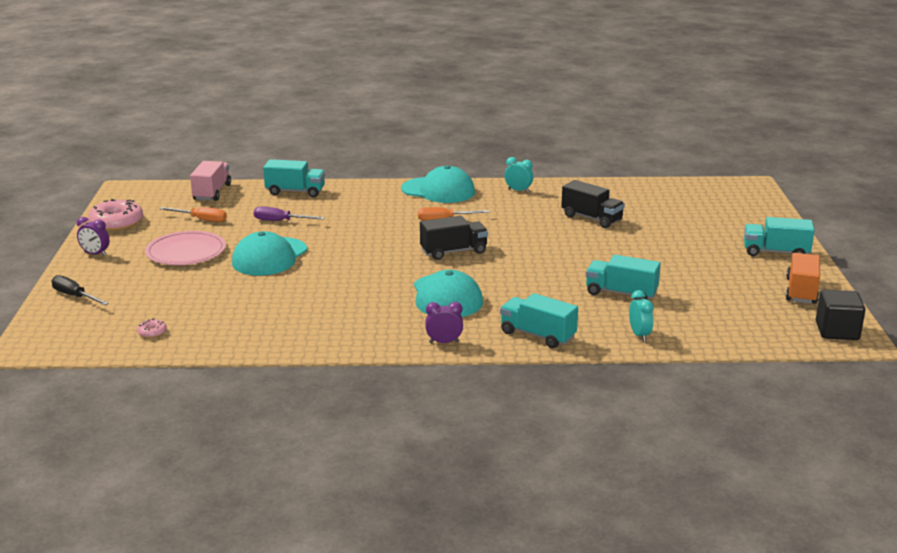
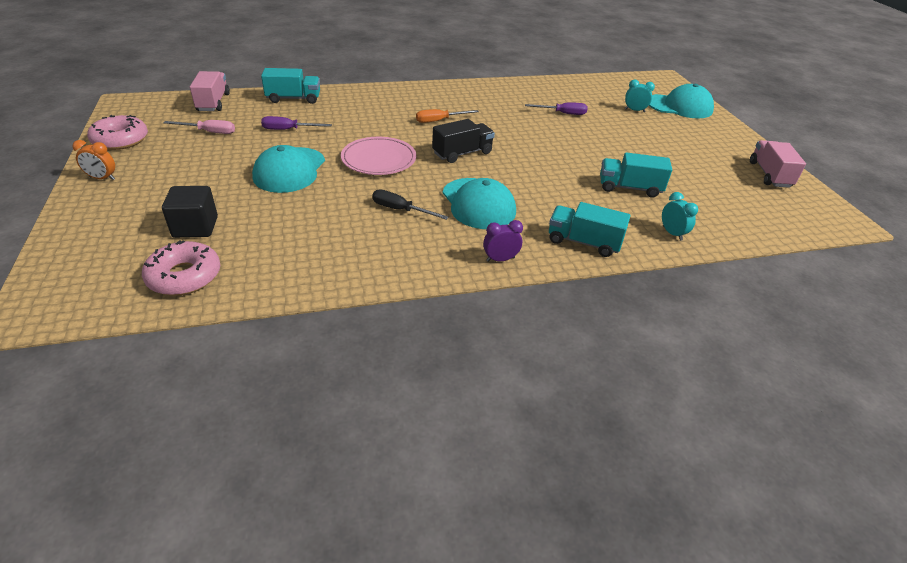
camera: 15 degrees left, 15 degrees up
(75, 296) = (85, 234): black screwdriver -> black screwdriver (401, 210)
(95, 254) = (102, 178): purple clock -> orange clock
(152, 332) = (184, 276): pink donut -> pink donut, size x2.25
(186, 252) = (201, 170): pink plate -> pink plate (379, 159)
(201, 220) = (209, 132): orange screwdriver -> pink screwdriver
(438, 190) = (422, 92): turquoise cap -> turquoise cap (679, 106)
(518, 190) = (489, 90): turquoise clock -> turquoise clock (634, 110)
(591, 218) = (562, 113): black truck -> purple screwdriver
(775, 252) = (724, 138): turquoise truck -> none
(801, 291) = (769, 175): orange truck -> pink truck
(837, 331) = (826, 214): black cube -> black cube (195, 227)

